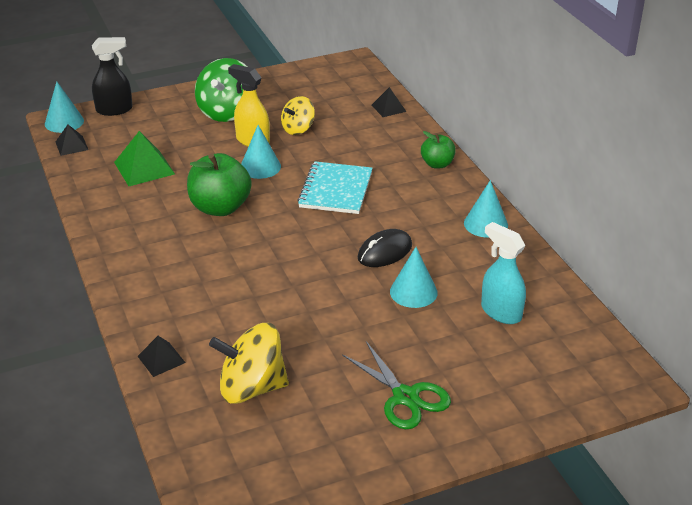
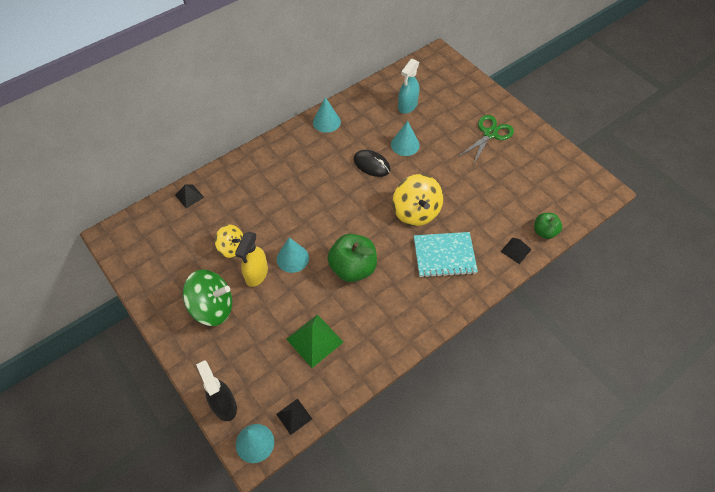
camera: 105 degrees left, 20 degrees up
(251, 388) = (516, 199): yellow spinning top -> yellow spinning top (416, 212)
(335, 190) = (311, 204): turquoise notebook -> turquoise notebook (444, 256)
(437, 164) = (263, 155): green apple -> green apple (544, 232)

